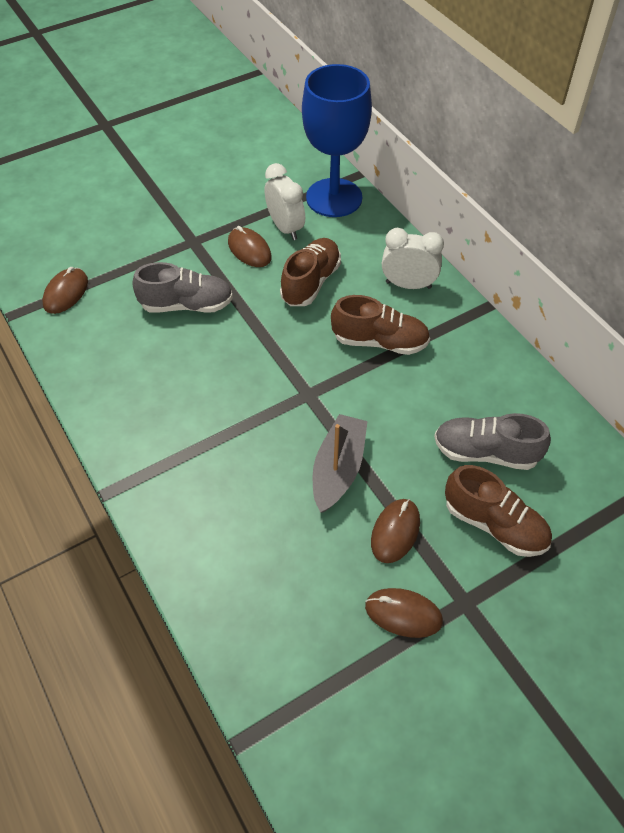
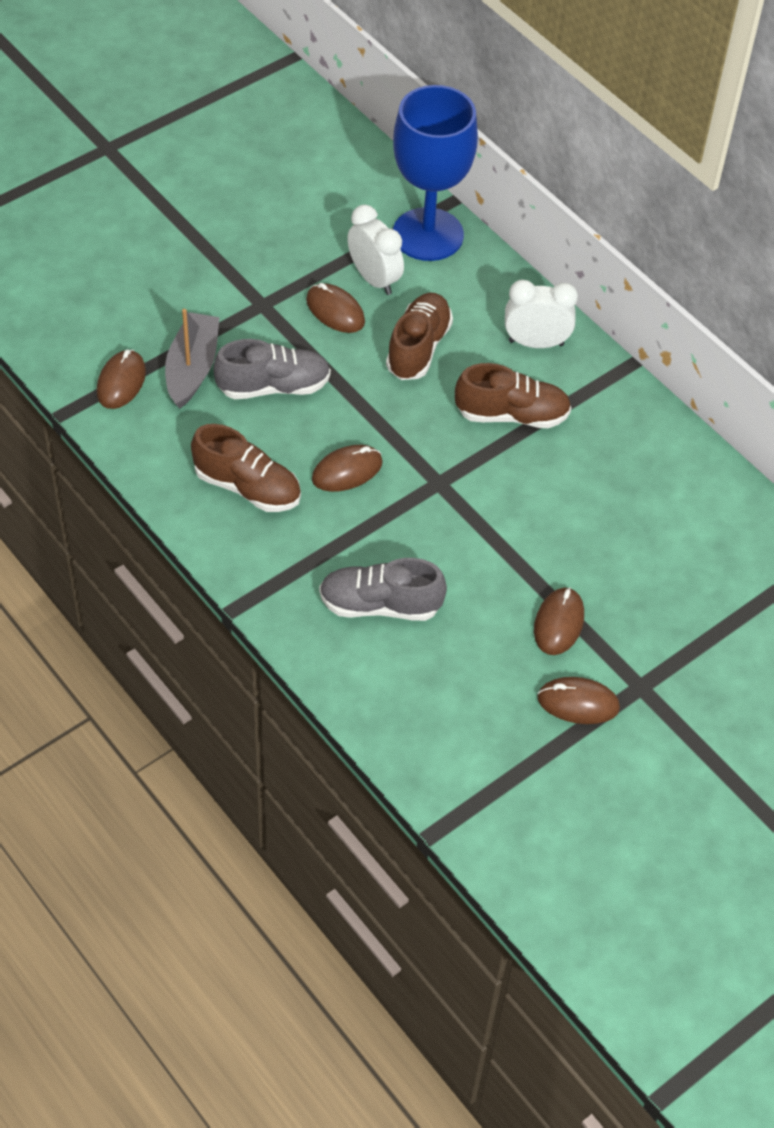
camera: 10 degrees left, 0 degrees up
(232, 378) = (347, 471): none -> brown mouse
(338, 469) = (486, 563): grey boat -> grey boat (192, 368)
(485, 452) = (646, 532): grey shoe -> grey shoe (380, 605)
(494, 524) = (663, 607): brown shoe -> brown shoe (247, 487)

